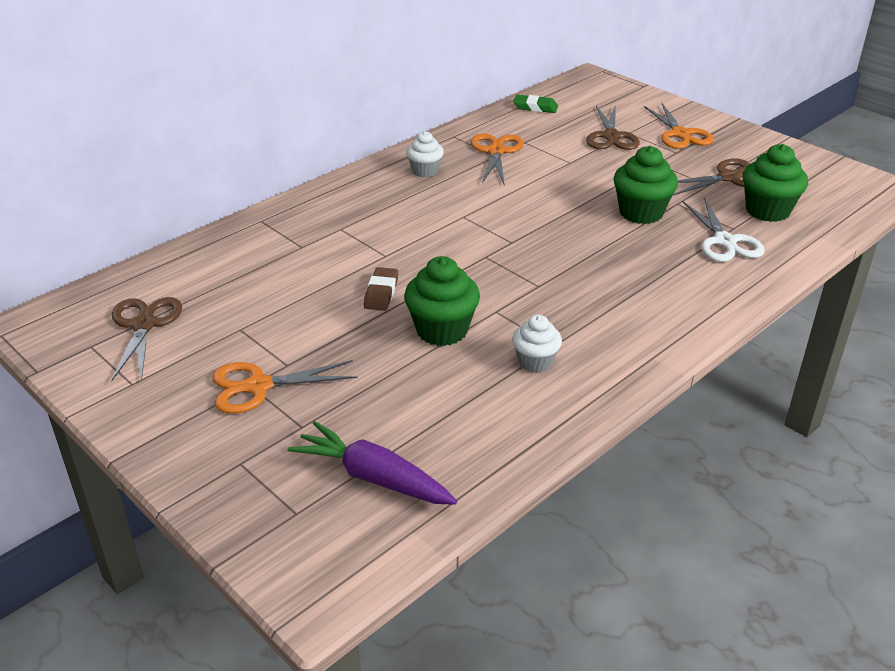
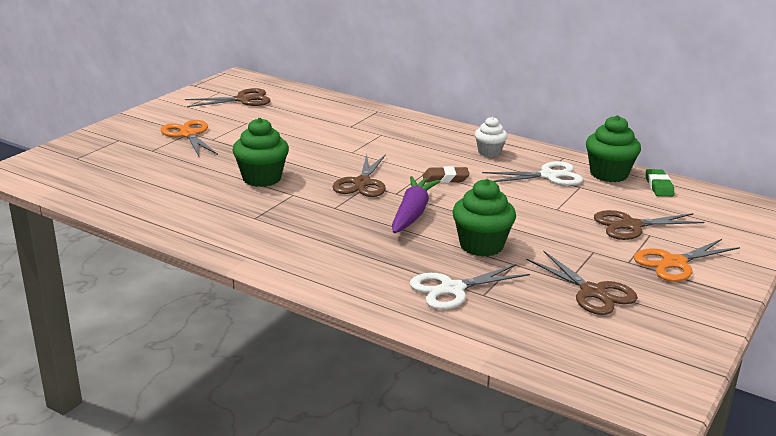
camera: 75 degrees right, 10 degrees down
(373, 477) = (105, 173): purple carrot -> purple carrot (412, 213)
(381, 293) = (301, 155): brown eraser -> brown eraser (445, 178)
(479, 259) = (362, 183): none -> brown scissors
(496, 151) = (548, 176): orange scissors -> white scissors
(535, 362) = (231, 212): white cupcake -> none
(767, 211) = (534, 315): green cupcake -> green cupcake (608, 174)

